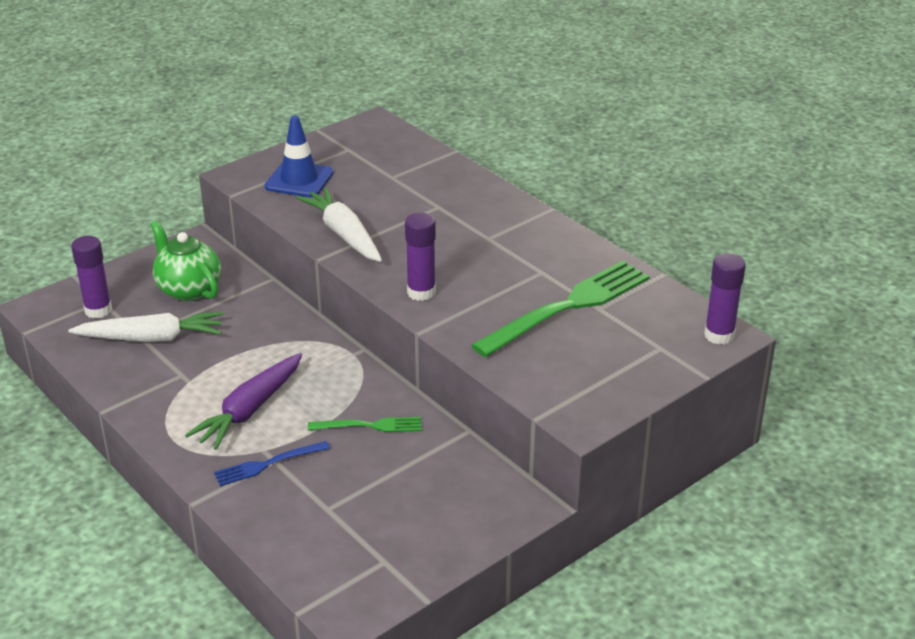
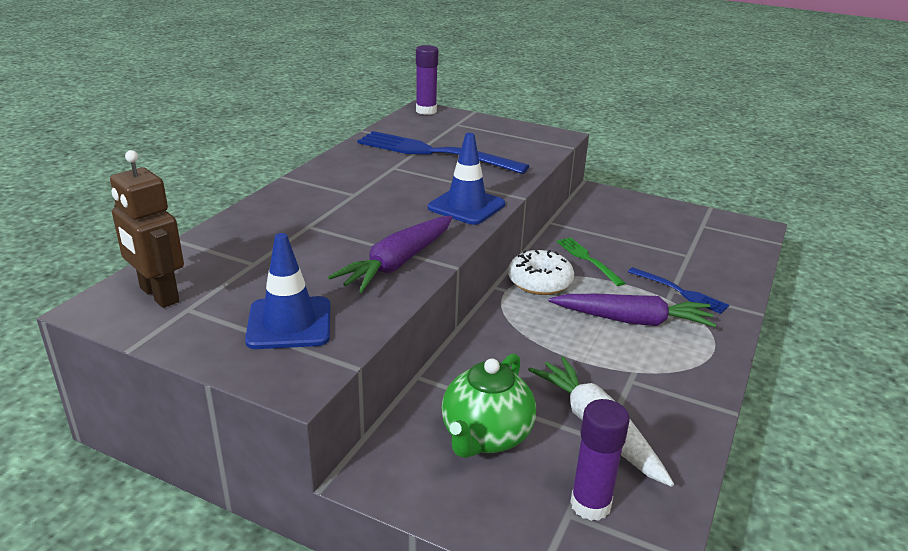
camera: 115 degrees left, 5 degrees down
(344, 234) = (398, 263): white carrot -> purple carrot
(351, 378) = (540, 282): none -> white donut
(373, 141) = (158, 295): none -> brown robot
(421, 292) = (466, 206): purple glue stick -> blue traffic cone
(568, 306) = (433, 153): green fork -> blue fork

